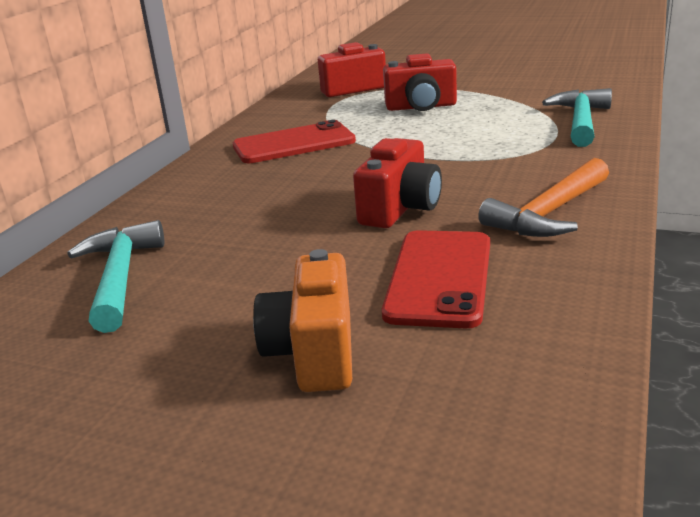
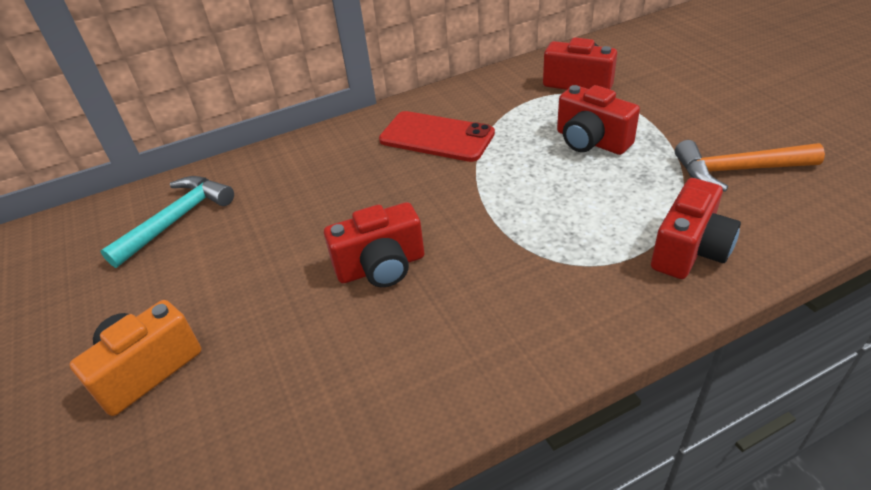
camera: 45 degrees right, 15 degrees up
(440, 278) = (290, 362): red phone -> none
(549, 213) = (458, 354): orange hammer -> orange hammer (737, 170)
(580, 121) = (689, 250): turquoise hammer -> red camera

